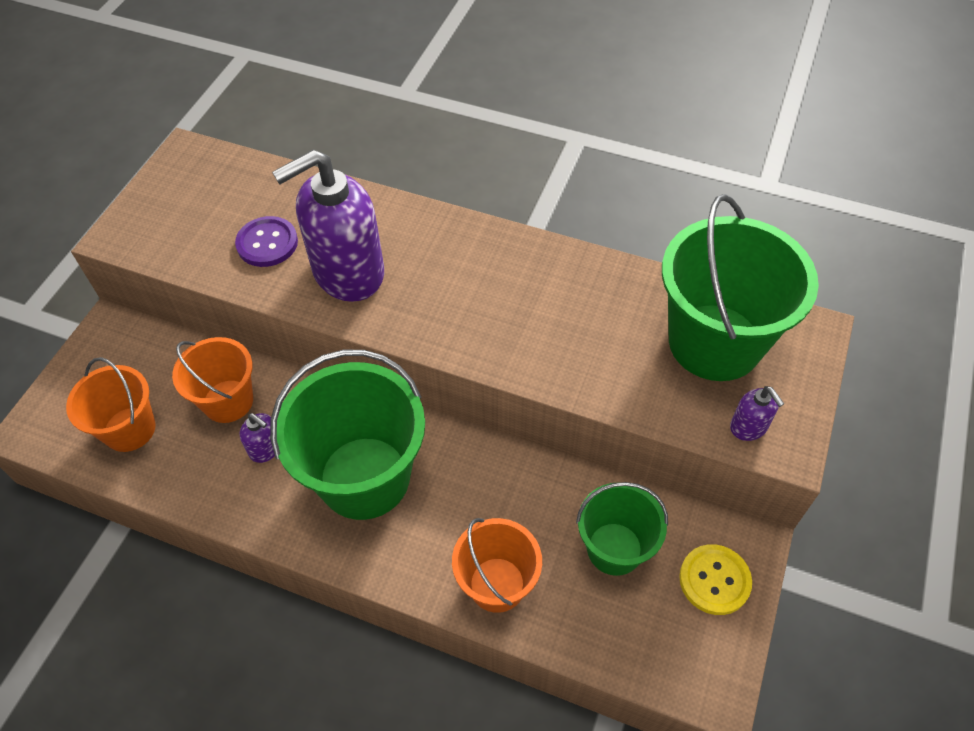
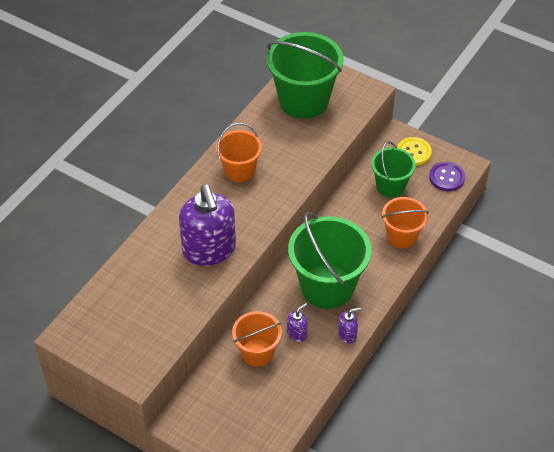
camera: 80 degrees left, 5 degrees down
(129, 429) = (265, 407): orange bucket -> orange bucket (239, 171)
(267, 243) = (171, 290): purple button -> purple button (447, 177)
(748, 427) = (356, 101): purple soap dispenser -> purple soap dispenser (347, 334)

